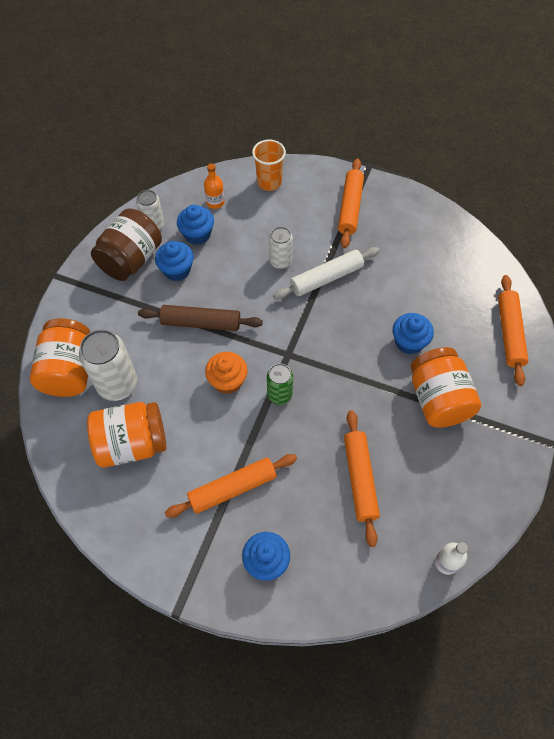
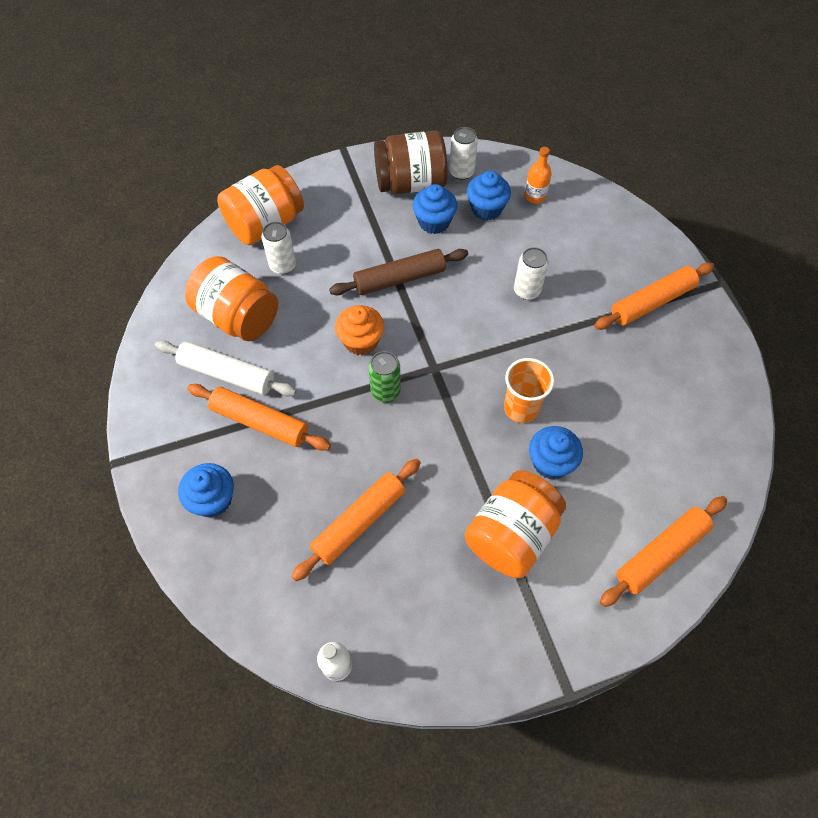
camera: 50 degrees right, 0 degrees up
(117, 384) = (283, 265): white can -> white can, size x0.60
(201, 322) = (399, 278): brown rolling pin -> brown rolling pin turned 75 degrees counterclockwise
(269, 182) = (604, 219): orange cup -> orange cup (521, 408)
(326, 278) = (548, 340): white rolling pin -> white rolling pin (227, 374)

